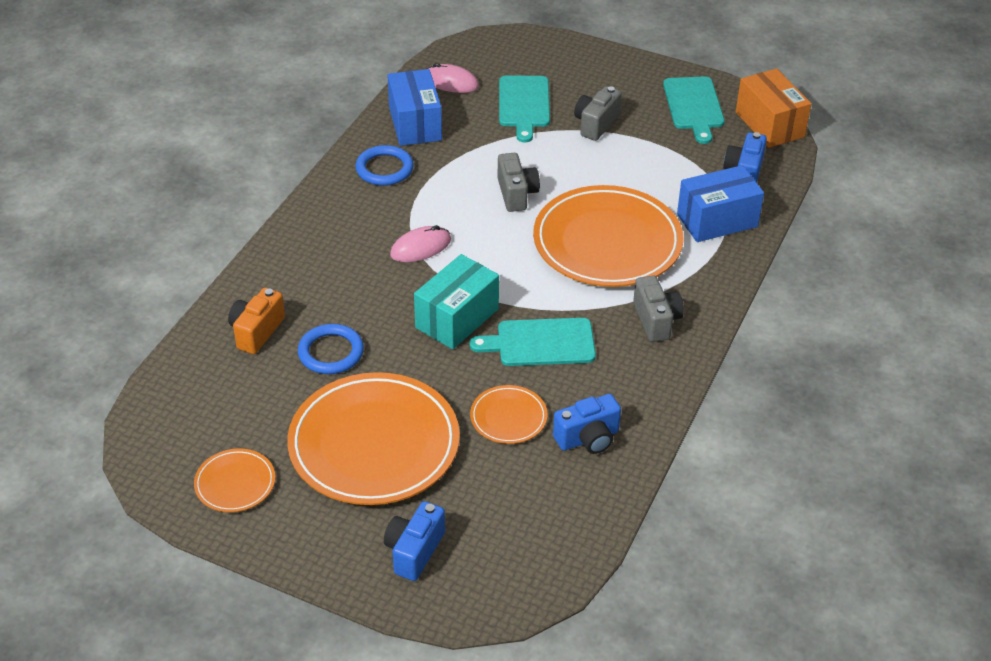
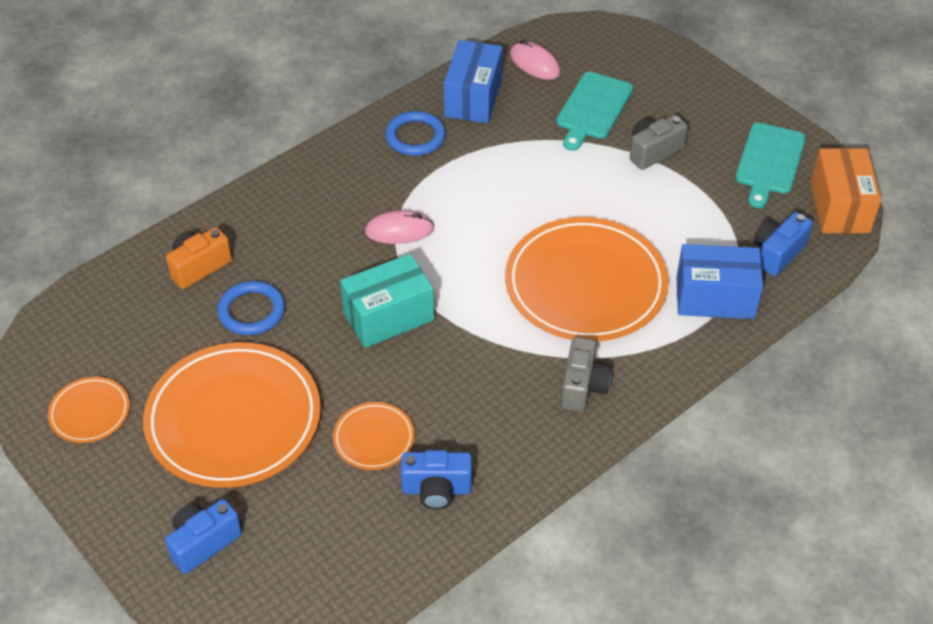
camera: 25 degrees right, 5 degrees up
(516, 194) = (526, 203): grey camera -> none
(540, 343) = (452, 370): turquoise cutting board -> none

